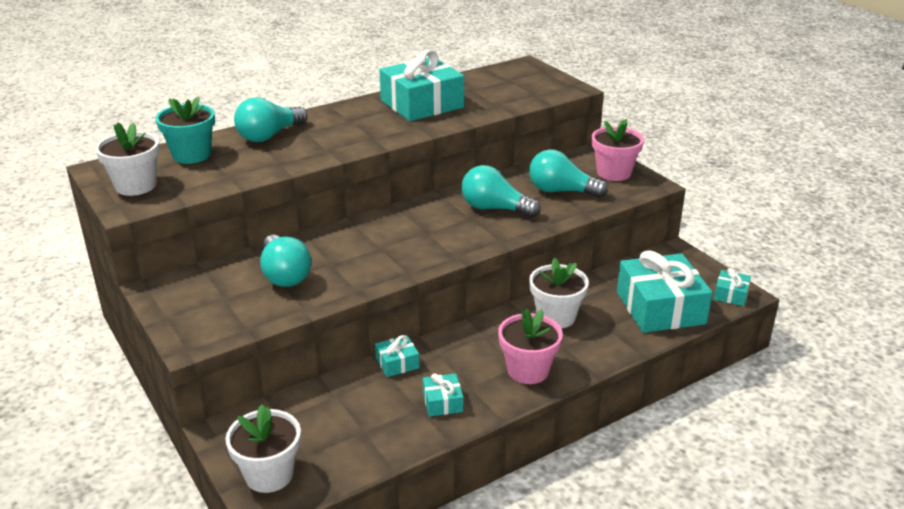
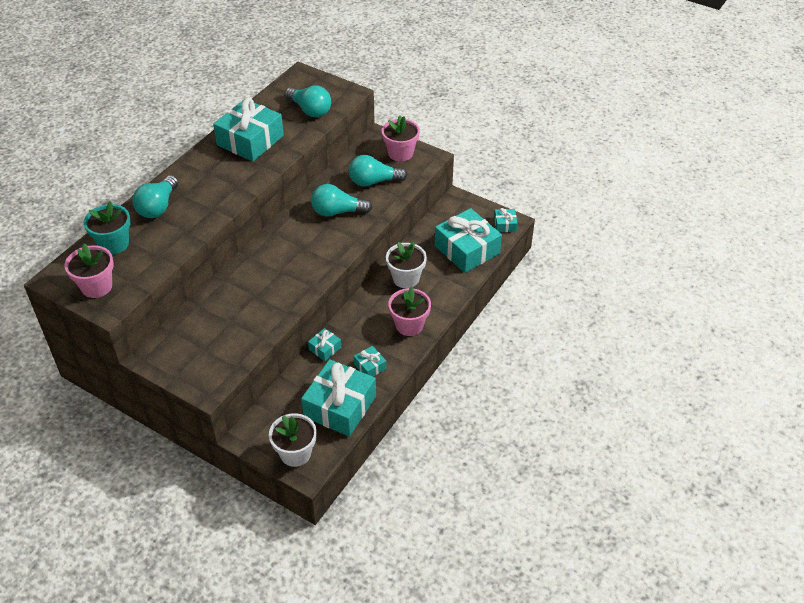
camera: 25 degrees left, 15 degrees up
(136, 186) = (96, 286): white flower pot -> pink flower pot
(284, 275) = (230, 315): turquoise light bulb -> turquoise light bulb (310, 110)
(369, 437) = (340, 406): none -> turquoise gift

